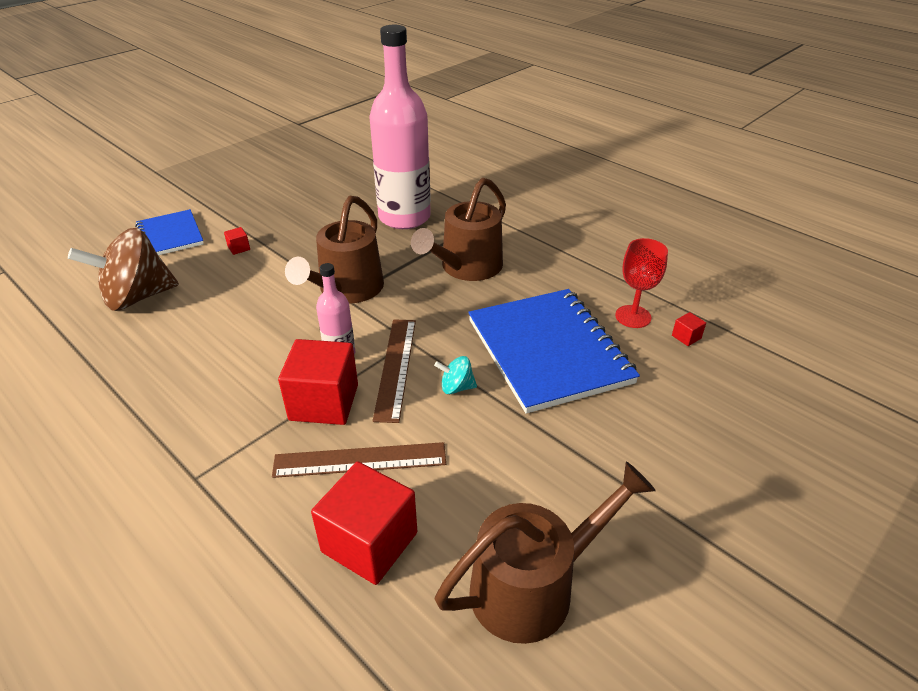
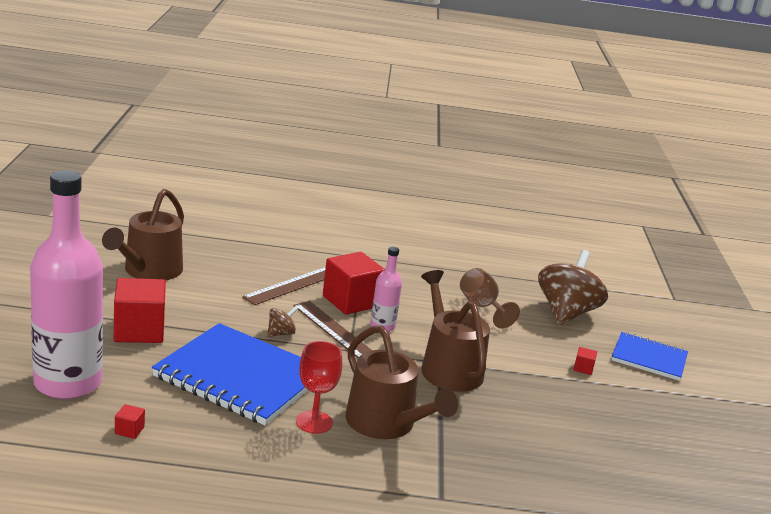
camera: 135 degrees right, 15 degrees down
(201, 336) = (482, 307): none -> brown goblet
(369, 542) = (246, 262): red cube -> red cube (139, 330)
(404, 217) = (517, 456): pink bottle -> pink bottle (68, 383)
(456, 387) = (281, 333): turquoise spinning top -> brown spinning top
(467, 267) = (386, 424): brown watering can -> brown watering can turned 150 degrees clockwise
(633, 316) = (191, 432): red goblet -> red goblet (314, 422)

